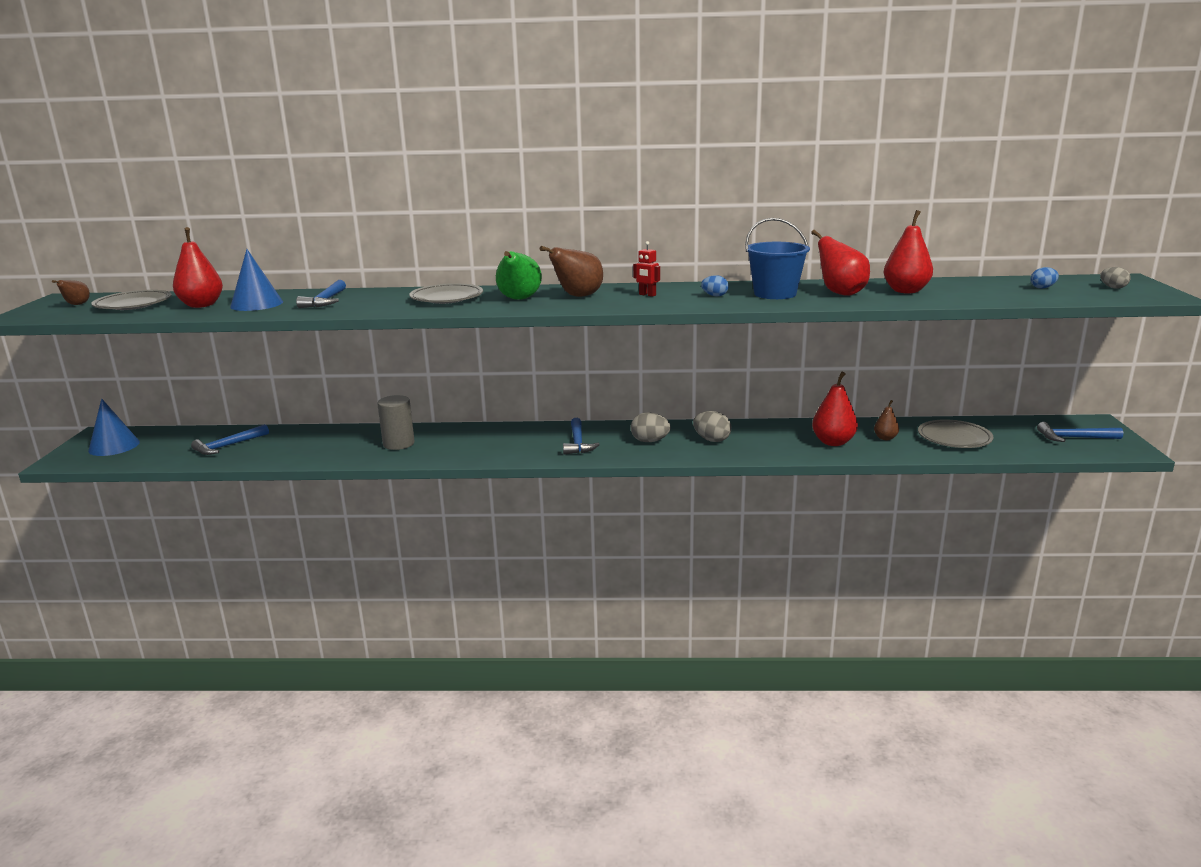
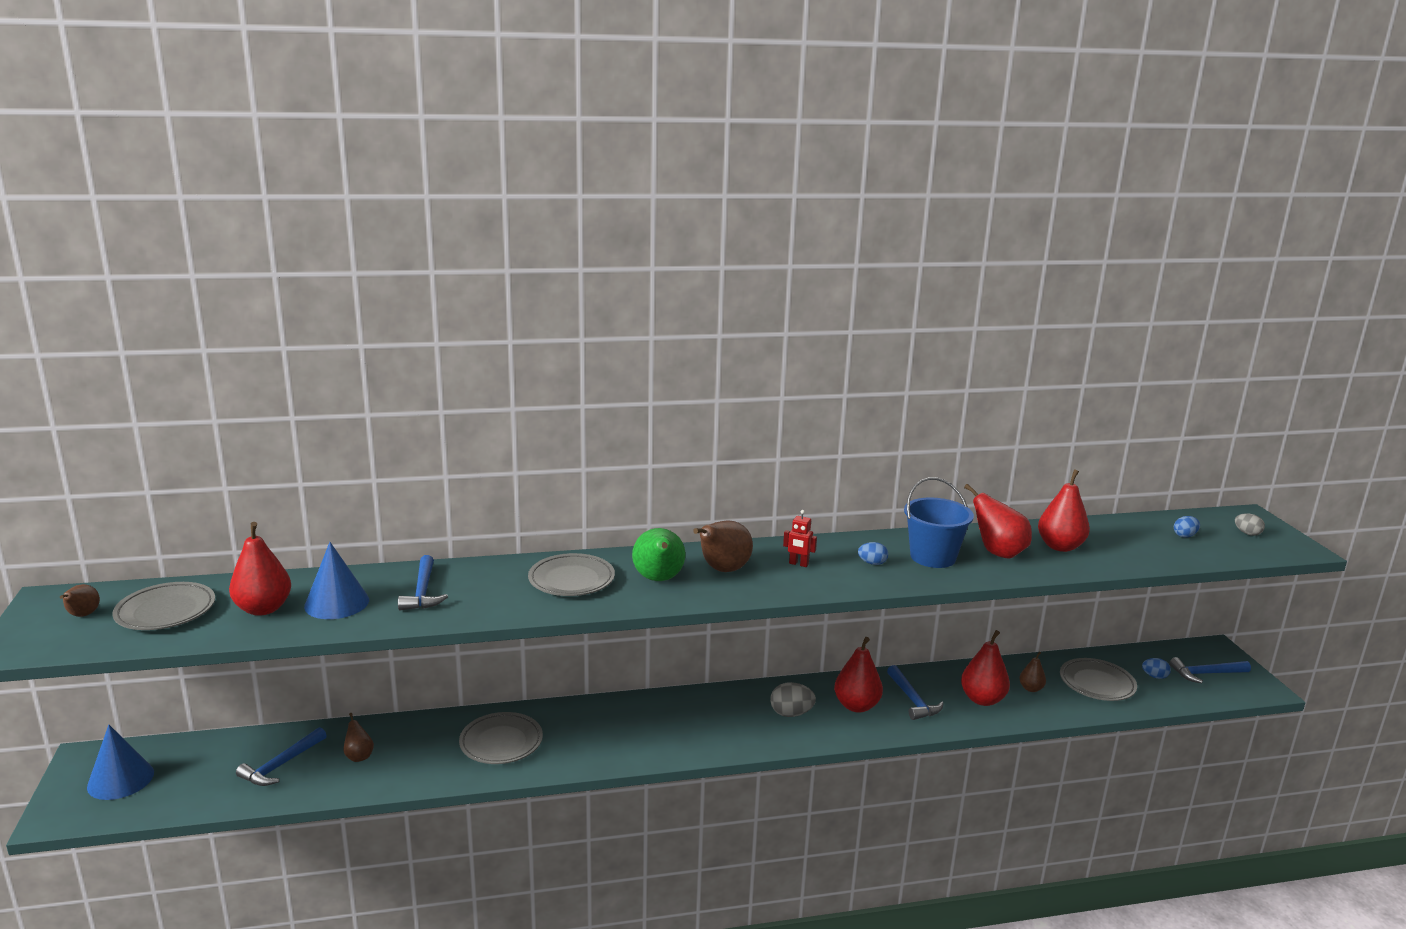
camera: 15 degrees left, 0 degrees up
(287, 445) = (359, 756): none -> brown pear
(398, 444) = (501, 742): grey cylinder -> grey plate
(578, 443) = (712, 723): blue hammer -> blue hammer (912, 700)
(711, 440) = (856, 706): grey egg -> red pear
(1017, 437) = (1154, 676): none -> blue egg

